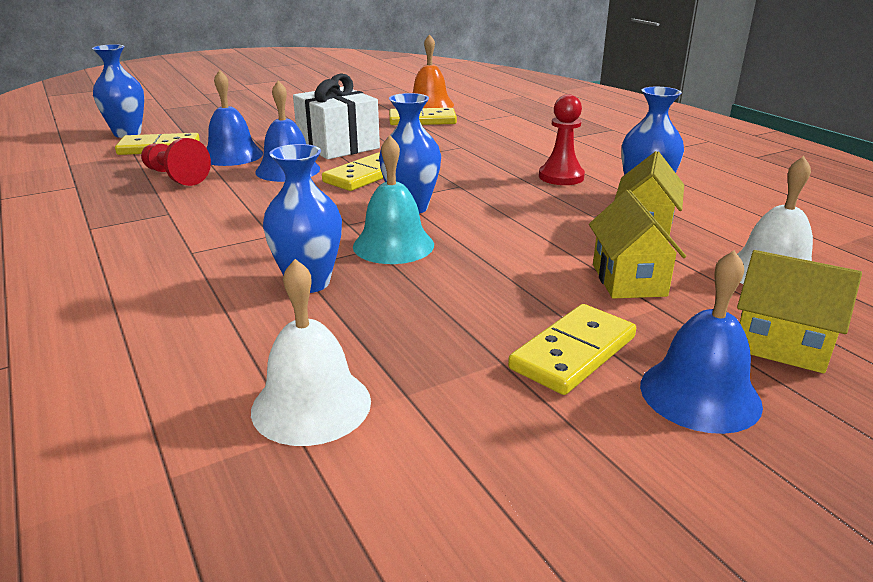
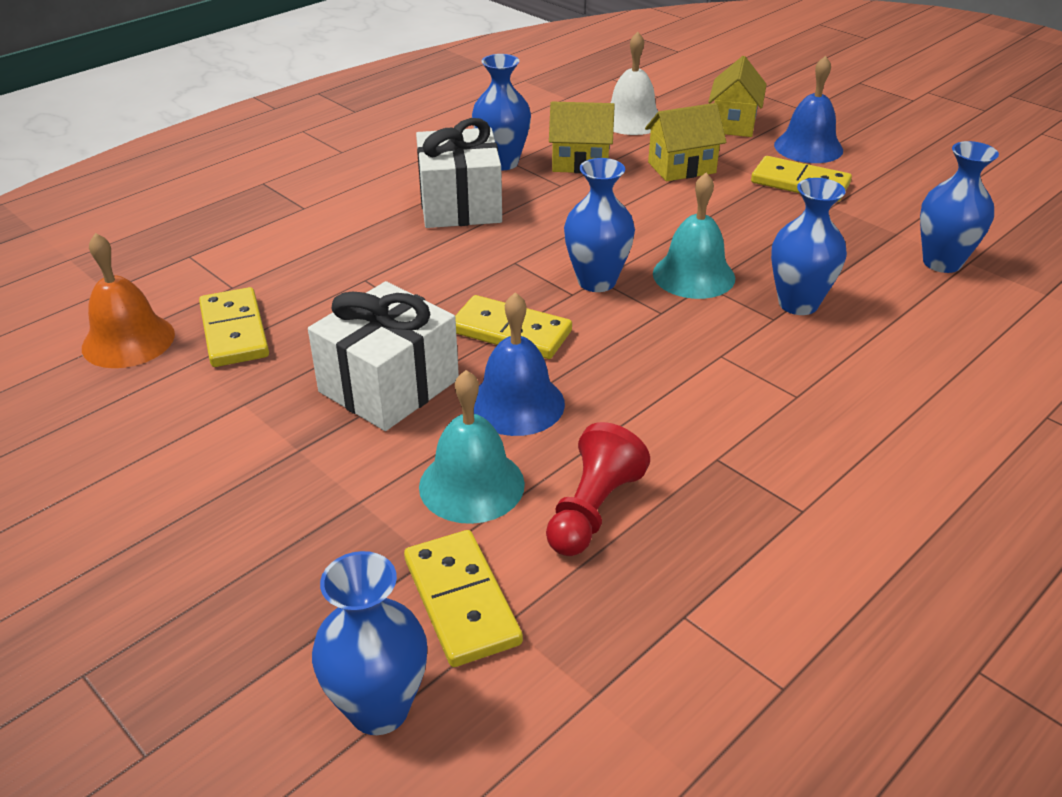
camera: 105 degrees left, 10 degrees up
(232, 155) = (471, 485): blue bell -> turquoise bell
(311, 405) = (942, 262): white bell -> blue vase
(561, 177) = (460, 205): red pawn -> white gift

